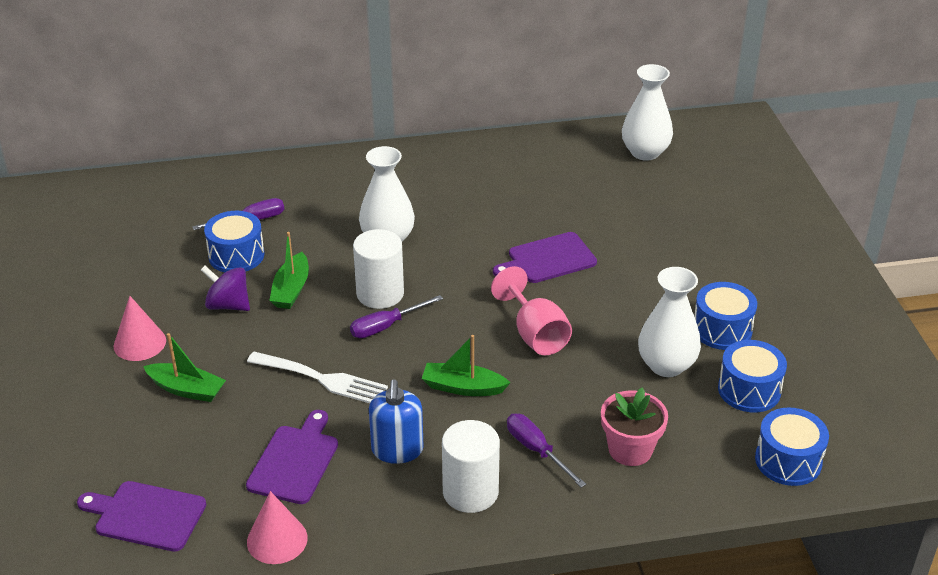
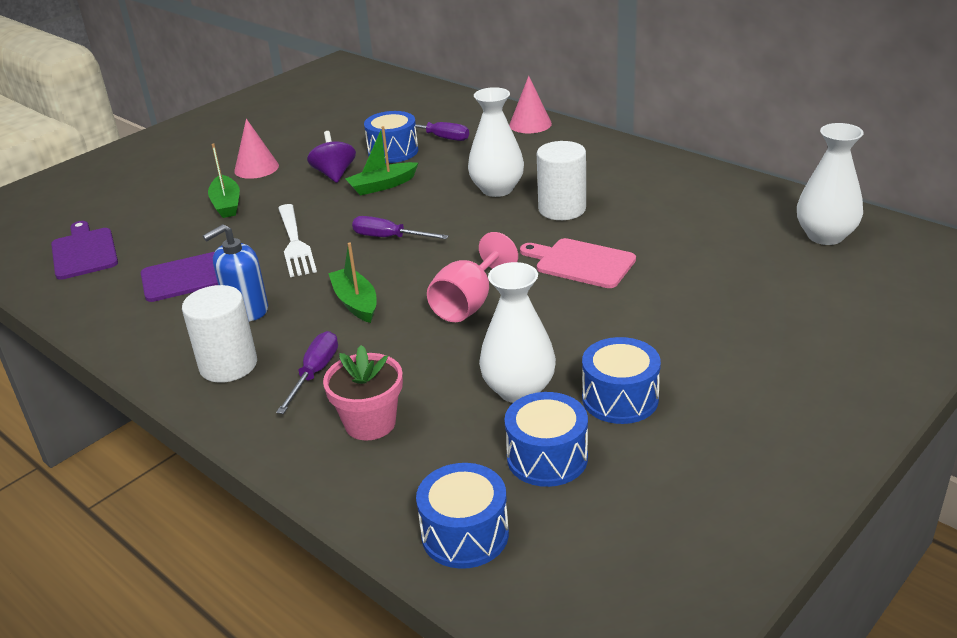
camera: 55 degrees right, 5 degrees down
(277, 540) = (99, 309): pink cone -> pink cone (530, 124)
(380, 294) = (425, 217): white cylinder -> white cylinder (562, 209)
(548, 259) = (581, 263): purple cutting board -> pink cutting board

